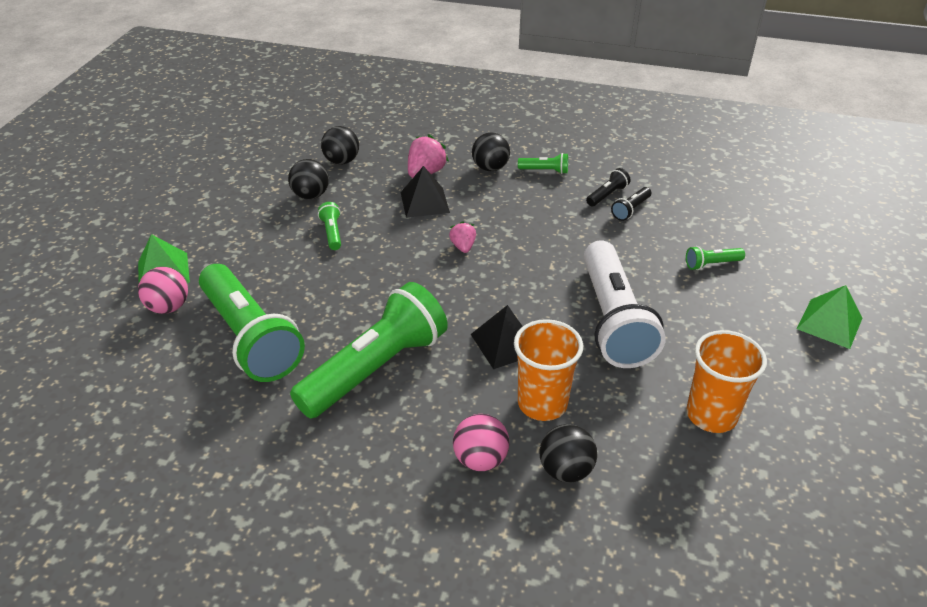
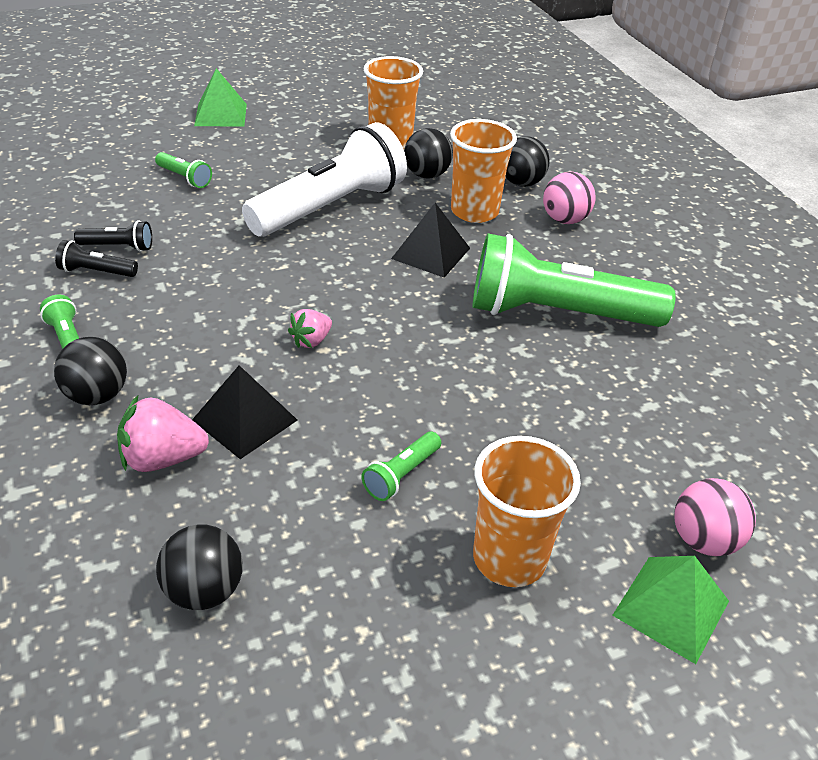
camera: 130 degrees left, 0 degrees up
(249, 240) = (509, 558): none -> orange cup
(250, 338) = (641, 426): green flashlight -> none
(311, 195) = (339, 563): black ball -> black ball (426, 175)

